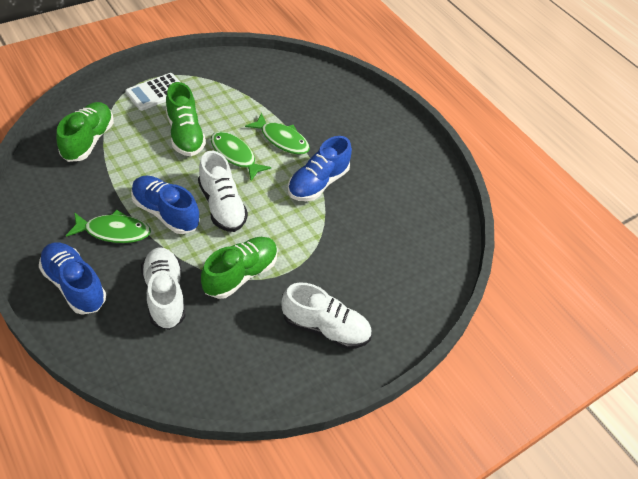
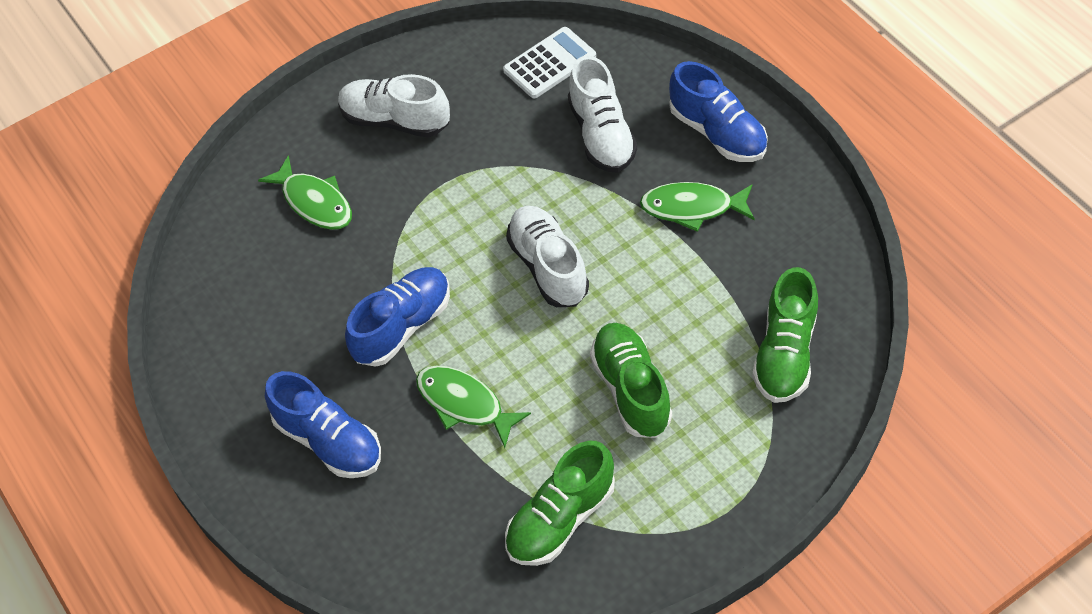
camera: 170 degrees left, 5 degrees up
(156, 92) = (704, 478): white calculator -> white calculator (549, 63)
(165, 212) = (628, 245): blue shoe -> blue shoe (329, 441)
(235, 155) = (541, 359): green fish -> green fish (314, 202)
(240, 274) = (508, 171): green shoe -> green shoe (560, 519)

